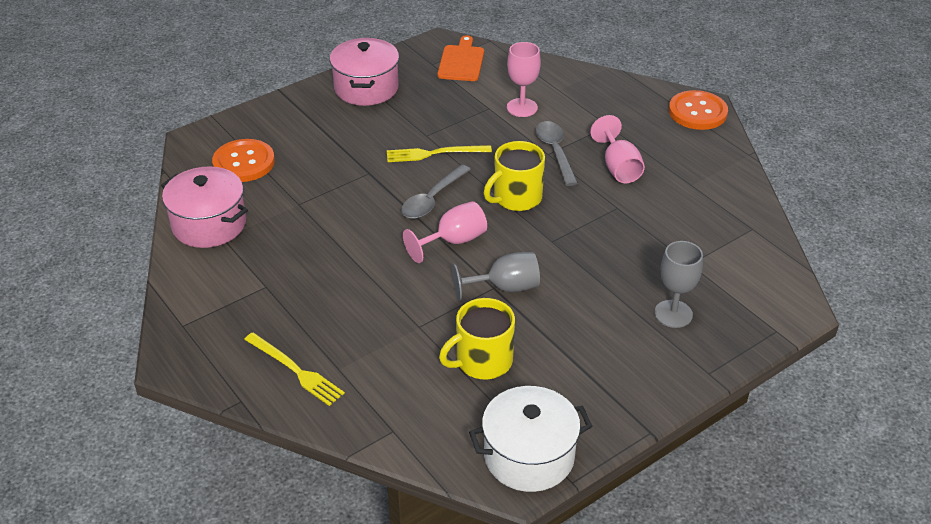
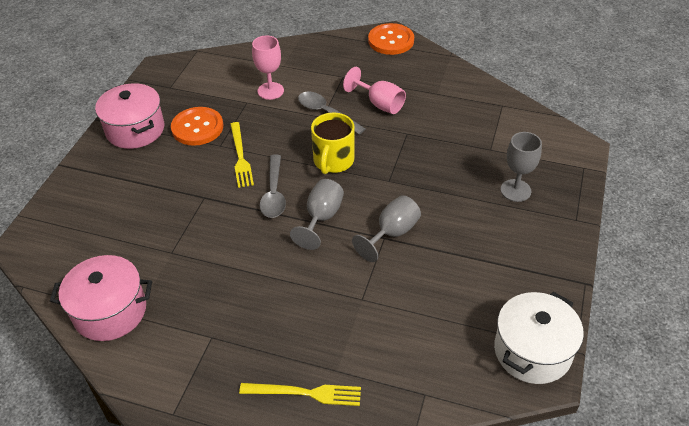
camera: 35 degrees left, 5 degrees up
(244, 162) = (89, 241): orange button -> orange button (197, 128)
(434, 153) = (240, 157): yellow fork -> yellow fork turned 60 degrees counterclockwise
(453, 241) = (321, 218): pink goblet -> grey goblet
(461, 62) = (191, 76): orange cutting board -> none
(482, 361) = (432, 298): yellow mug -> none

